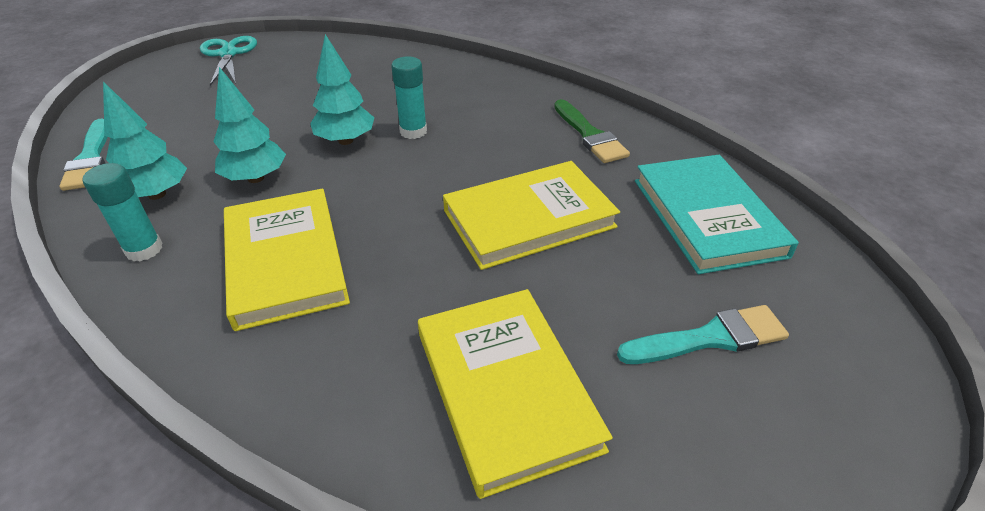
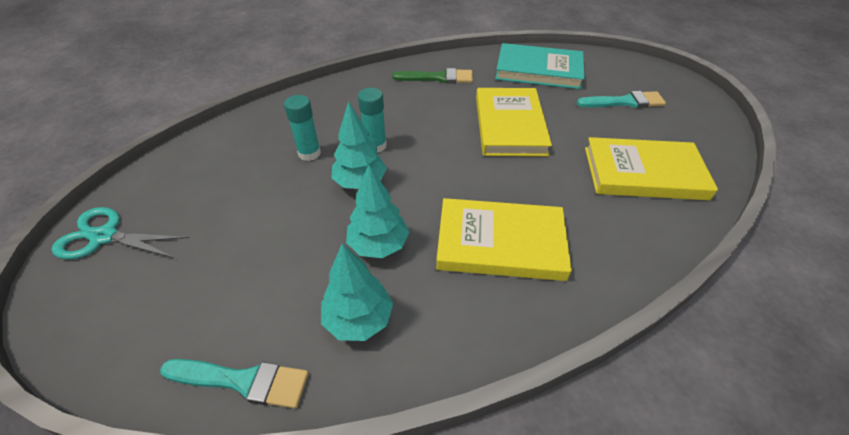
camera: 65 degrees left, 5 degrees up
(144, 249) = (443, 333): turquoise glue stick -> turquoise glue stick (309, 153)
(710, 338) = (625, 102): turquoise brush -> turquoise brush turned 75 degrees clockwise

